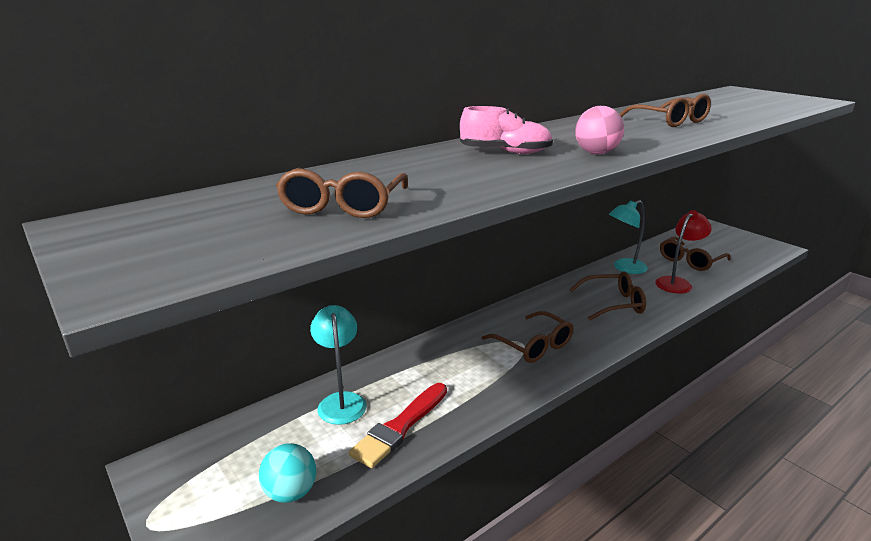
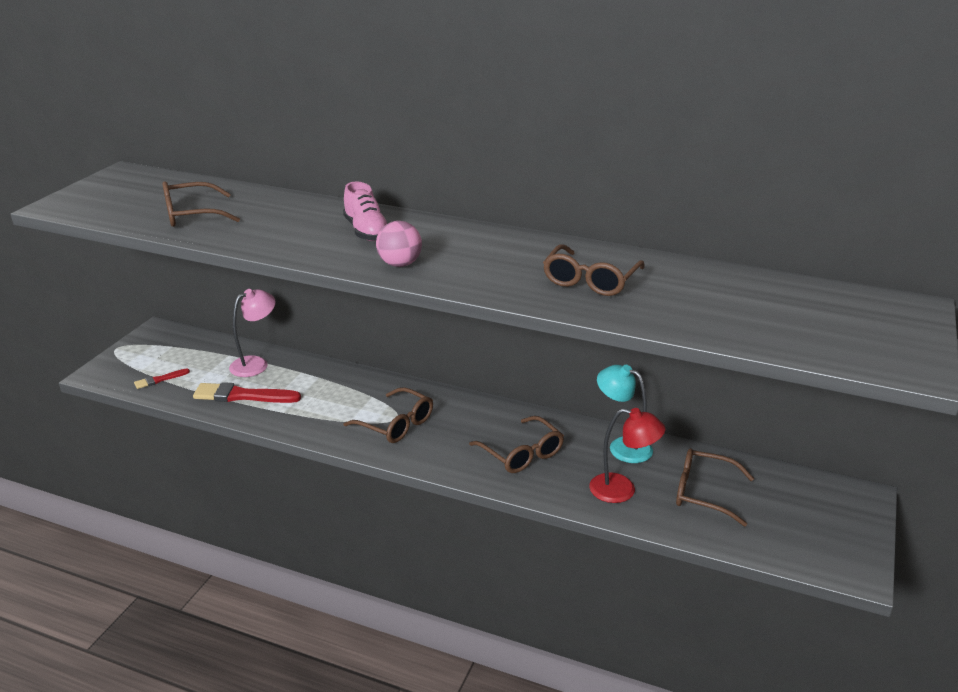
camera: 60 degrees right, 5 degrees up
(291, 492) = (159, 379): turquoise ball -> red brush
(341, 401) = (256, 364): turquoise lamp -> pink lamp
(533, 345) = (396, 424): brown glasses -> brown glasses turned 75 degrees counterclockwise

